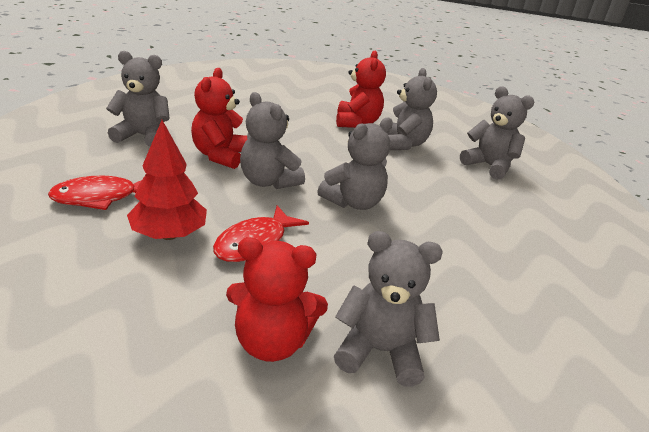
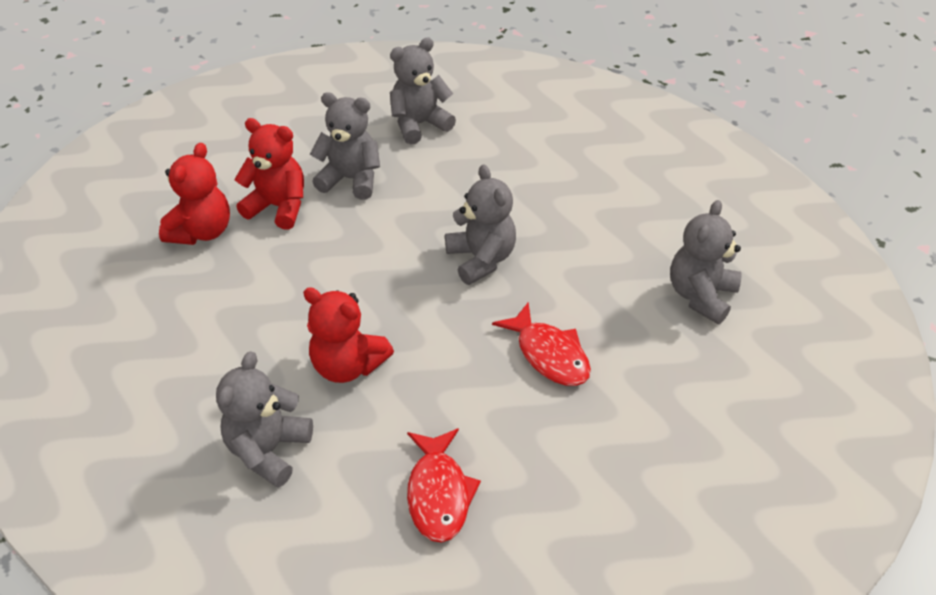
camera: 70 degrees left, 15 degrees up
(169, 235) = (526, 426): red tree -> none
(268, 181) = (424, 325): grey teddy bear -> none
(271, 342) = (689, 362): red teddy bear -> red teddy bear (202, 231)

